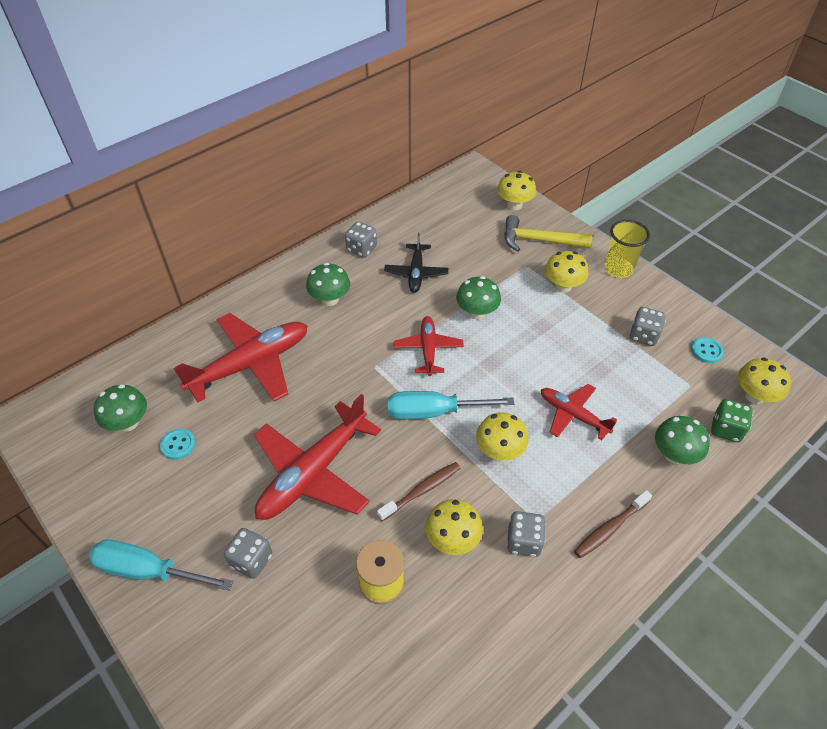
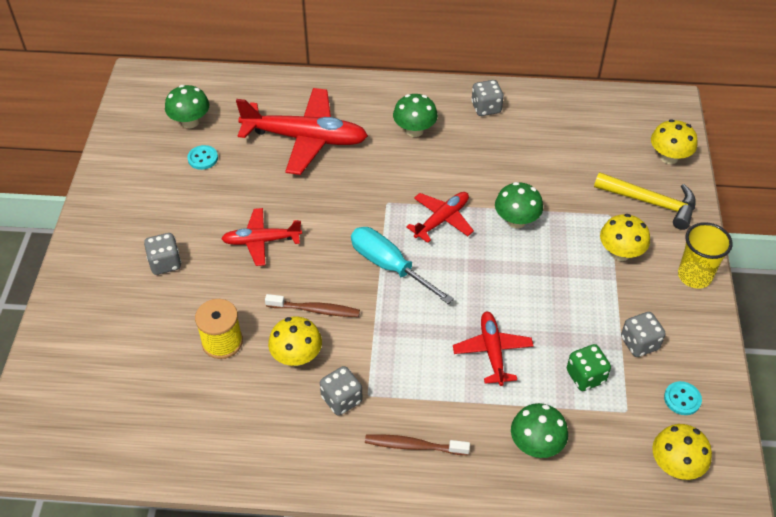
camera: 45 degrees right, 0 degrees up
(149, 571) = (106, 221): turquoise screwdriver -> none
(313, 472) = (261, 241): red plane -> red plane, size x0.56
(416, 273) = (506, 156): black plane -> none
(499, 451) = (402, 330): yellow mushroom -> none
(539, 241) = (650, 202): yellow hammer -> yellow hammer turned 150 degrees clockwise
(726, 429) = (609, 466): green dice -> green dice (585, 376)

